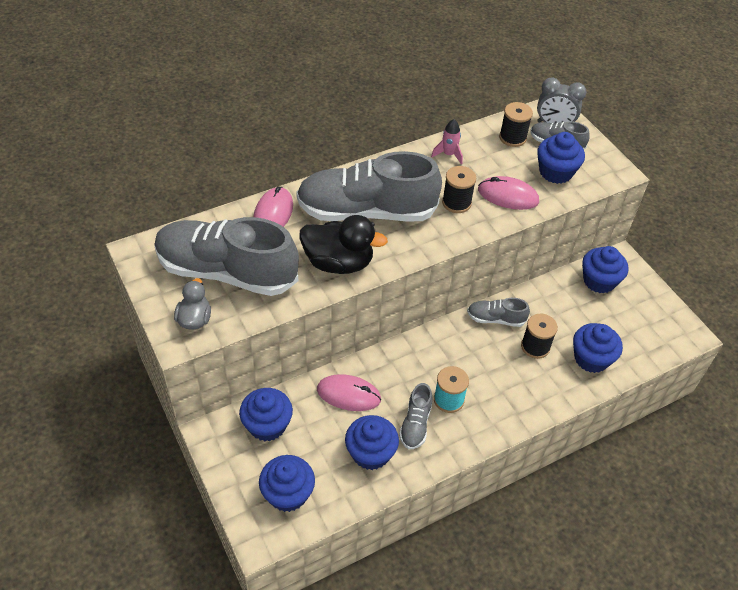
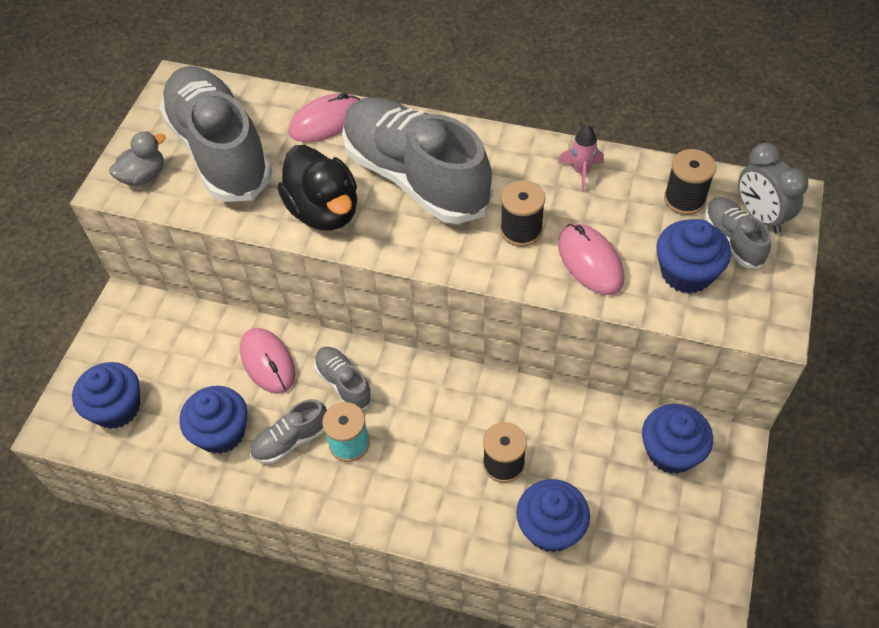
camera: 50 degrees right, 5 degrees up
(267, 425) = (172, 334): blue cupcake -> none
(496, 319) = (497, 401): grey shoe -> grey shoe (344, 383)

